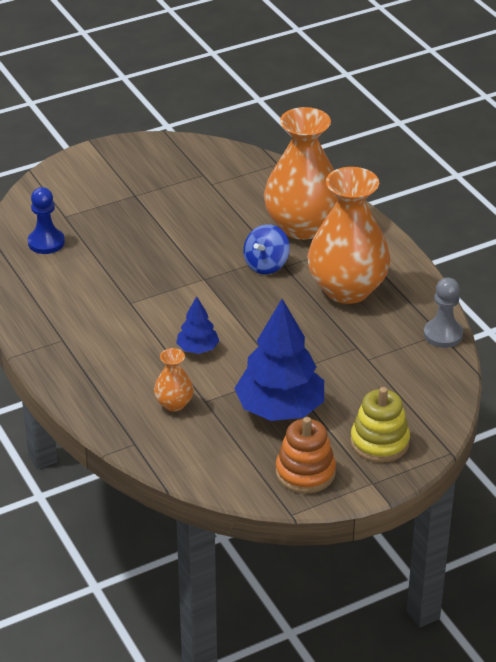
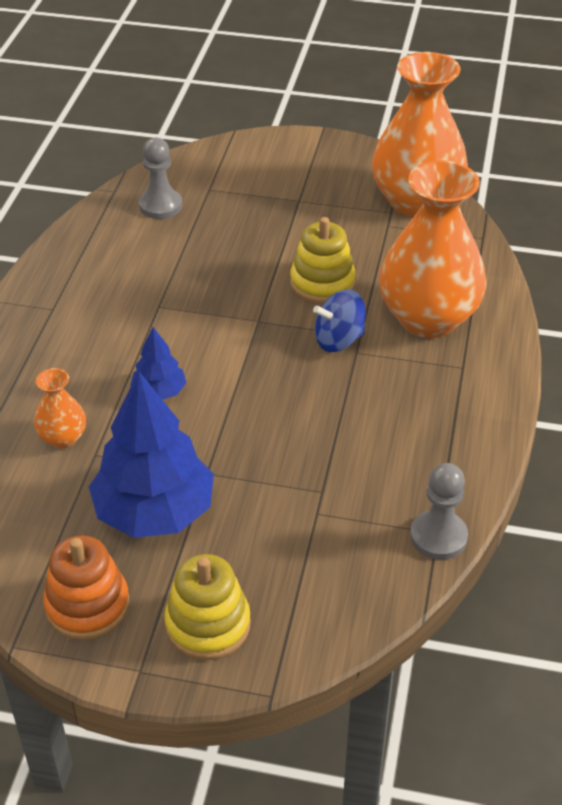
camera: 40 degrees right, 5 degrees up
(46, 242) = (160, 206): blue pawn -> grey pawn
(215, 238) = (322, 283): none -> yellow stacking toy
(347, 289) = (392, 416): orange vase -> orange vase (416, 201)

